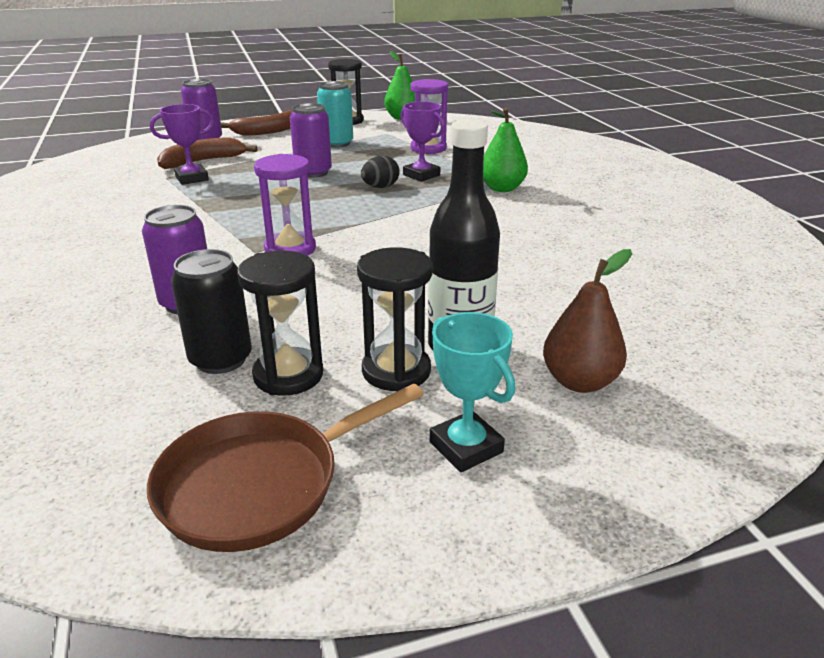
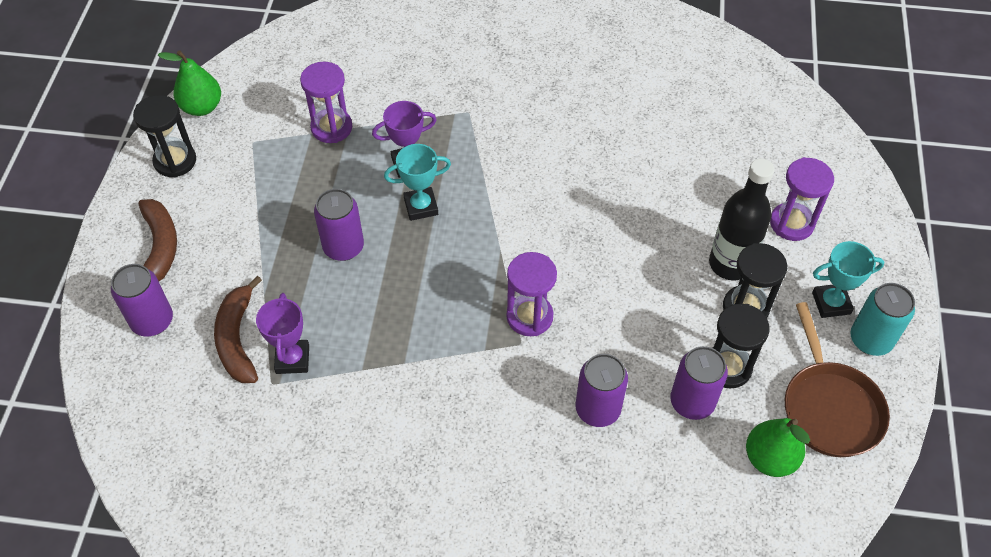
camera: 65 degrees left, 25 degrees up
(221, 359) = (692, 402): black can -> purple can
(337, 143) = (258, 198): turquoise can -> turquoise can (870, 340)
(380, 187) = (421, 206): black egg -> turquoise trophy
(502, 188) = (479, 121): green pear -> green pear (770, 458)
(579, 382) = (791, 223): brown pear -> purple hourglass

